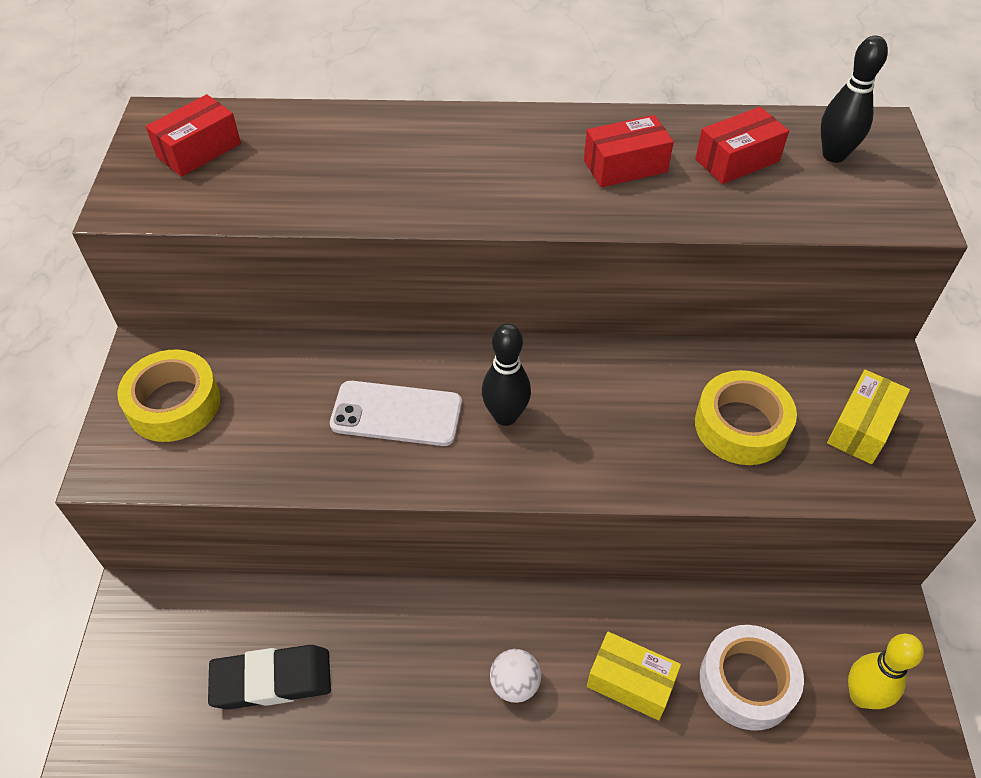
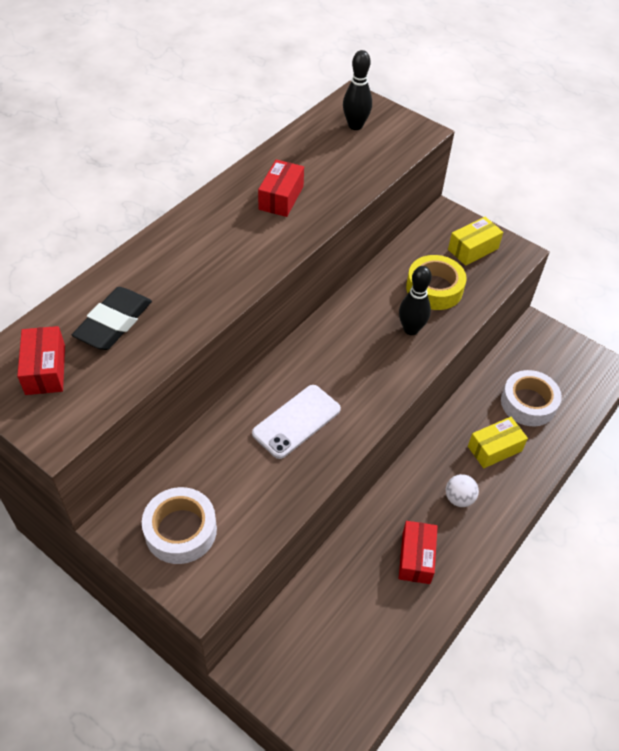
camera: 55 degrees left, 0 degrees up
(174, 404) = (180, 530): yellow tape -> white tape
(272, 680) = (368, 616): black eraser -> black eraser (114, 322)
(505, 416) = (343, 374): black bowling pin -> black bowling pin (411, 329)
(737, 160) = (322, 158): red box -> red box (416, 558)
(861, 427) = (473, 249): yellow box -> yellow box turned 75 degrees clockwise
(861, 696) = (565, 367): yellow bowling pin -> none

